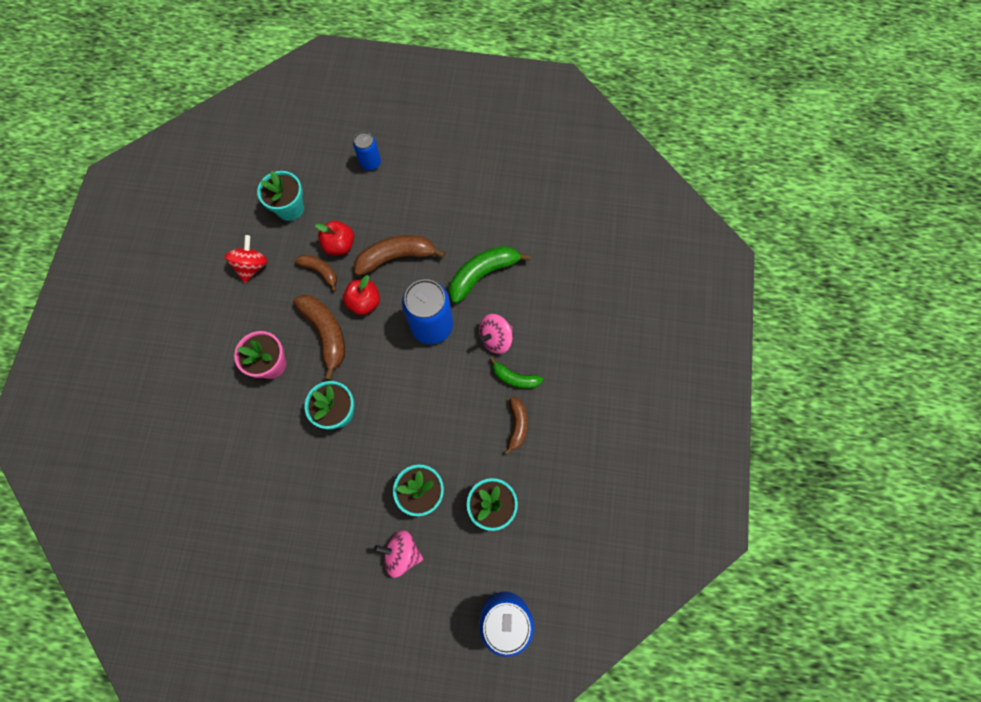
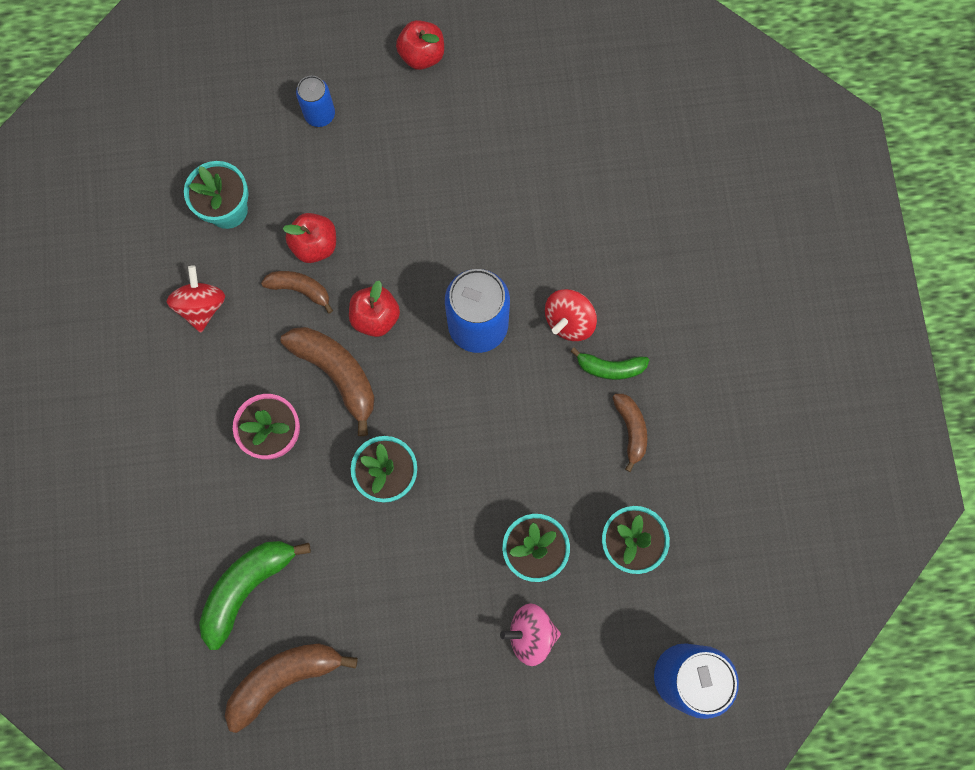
camera: 15 degrees left, 5 degrees up
(396, 257) = (399, 242): brown banana -> brown banana (284, 678)
(449, 141) = (422, 55): none -> red apple
(483, 274) = (525, 236): green banana -> green banana (247, 587)
(495, 339) = (569, 321): pink spinning top -> red spinning top

